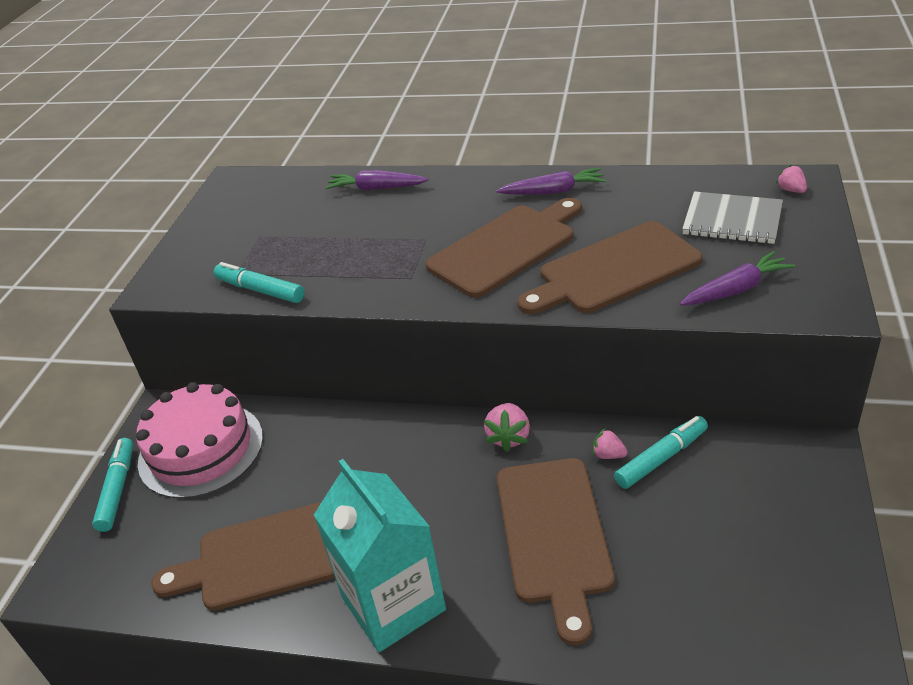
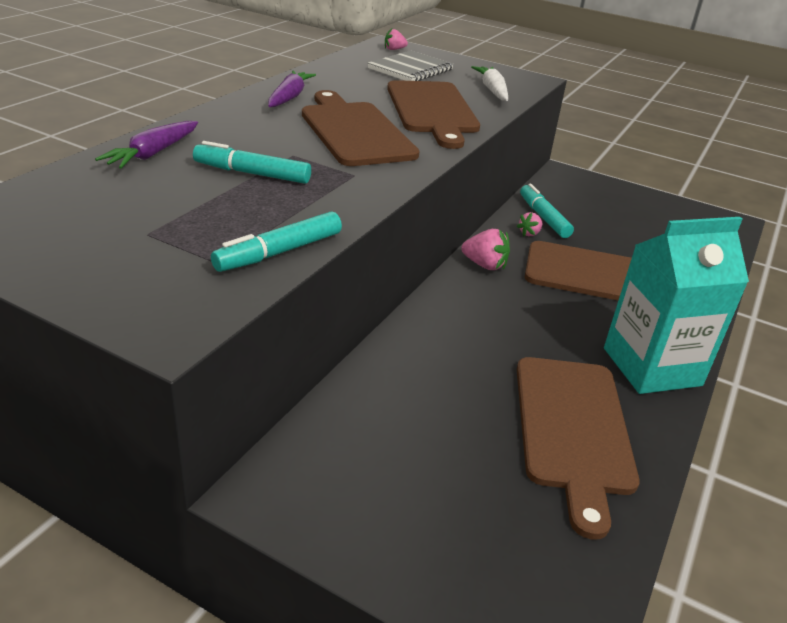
camera: 80 degrees left, 5 degrees down
(118, 489) = (398, 562): turquoise marker -> turquoise marker (252, 173)
(201, 449) = (371, 463): pink cake -> none
(735, 290) = (492, 90): purple carrot -> white carrot

